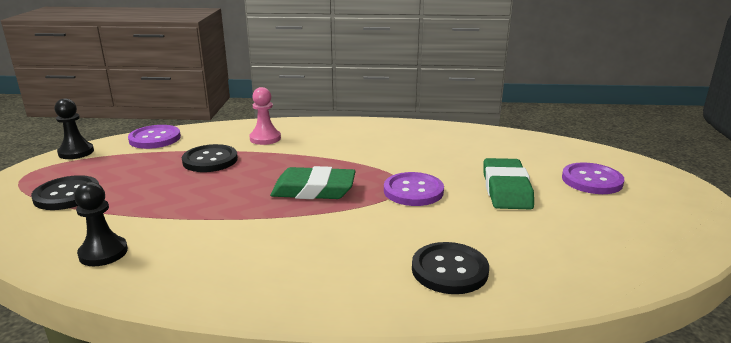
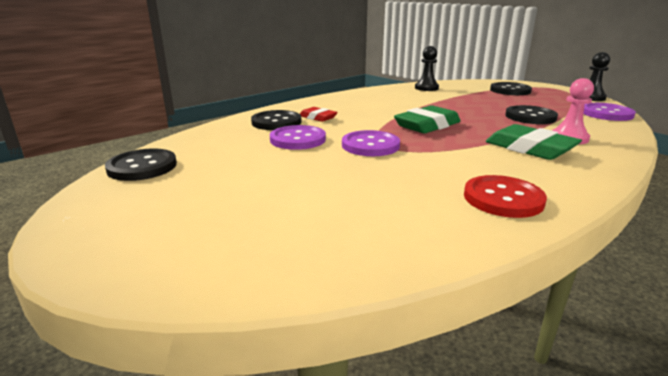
camera: 135 degrees right, 0 degrees up
(386, 255) = (318, 117): none -> red eraser
(418, 134) = (503, 198): none -> red button
(506, 189) = (305, 172): green eraser -> green eraser (530, 148)
(592, 180) = (227, 216): purple button -> purple button (298, 139)
(656, 254) = (142, 167): none -> black button

